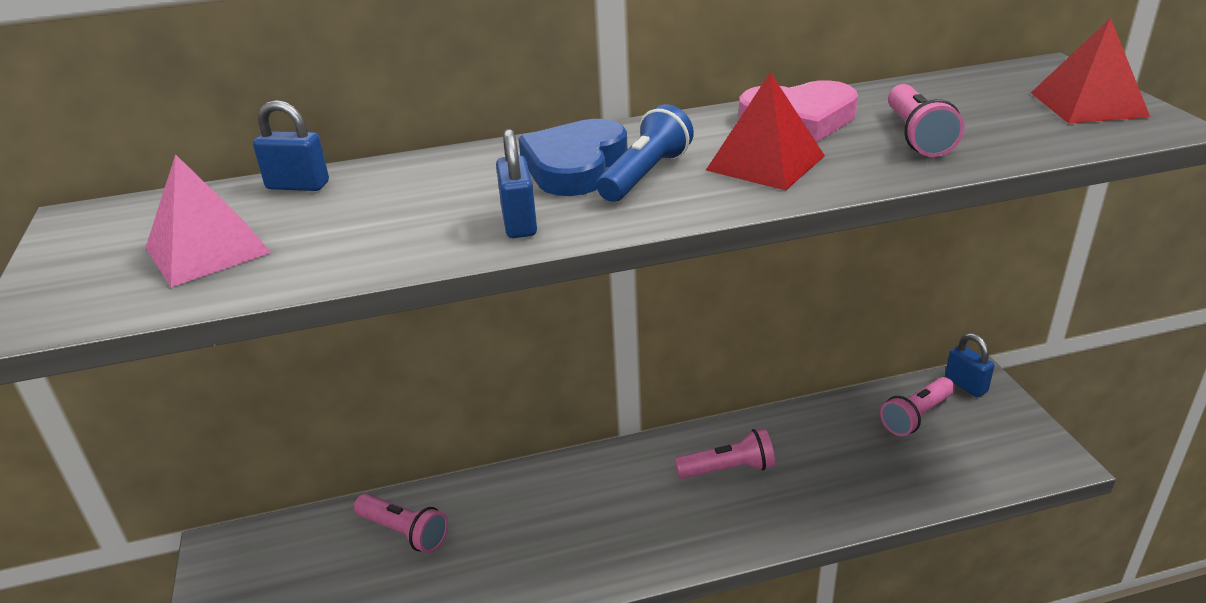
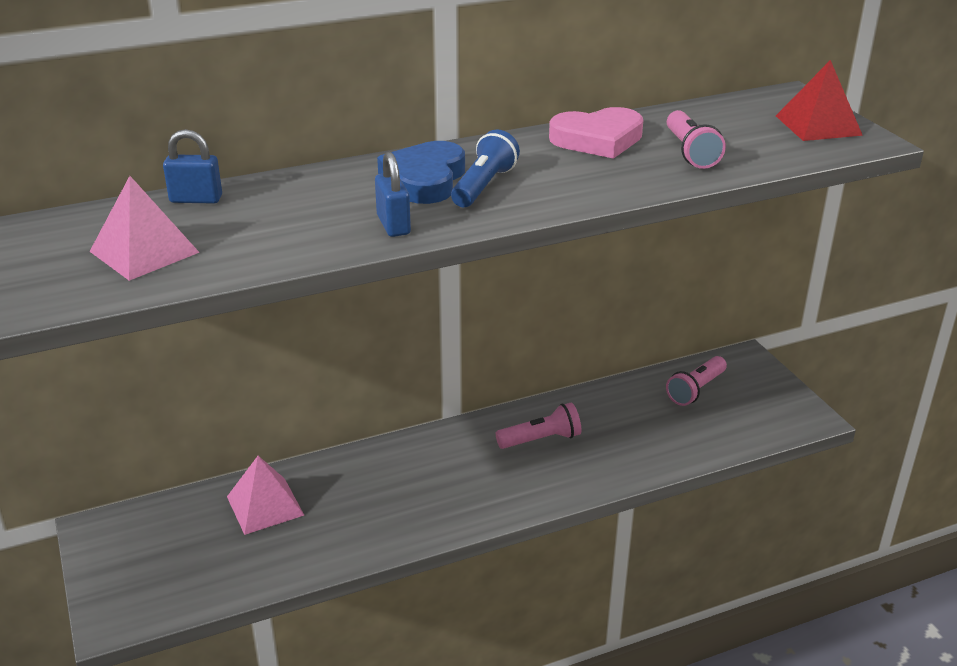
camera: 10 degrees left, 0 degrees up
(404, 532) = (265, 505): pink flashlight -> pink pyramid
(765, 163) = (576, 175): red pyramid -> none
(966, 385) = (735, 363): blue padlock -> none

